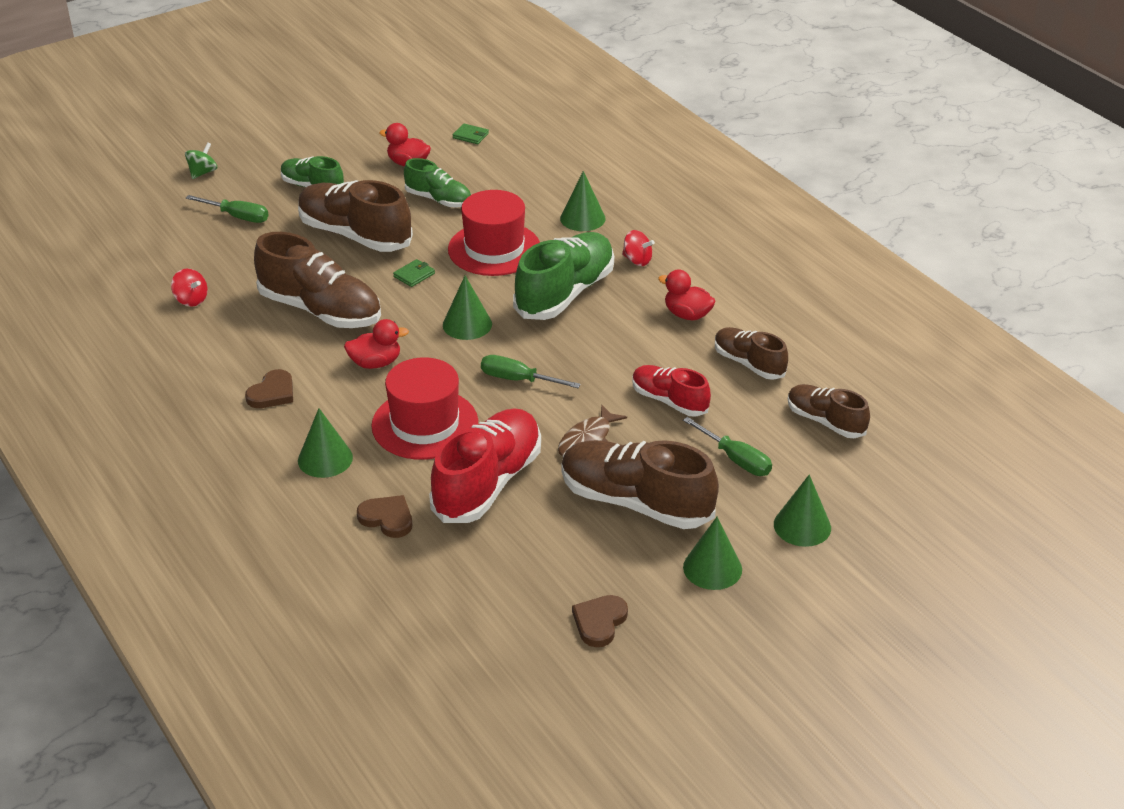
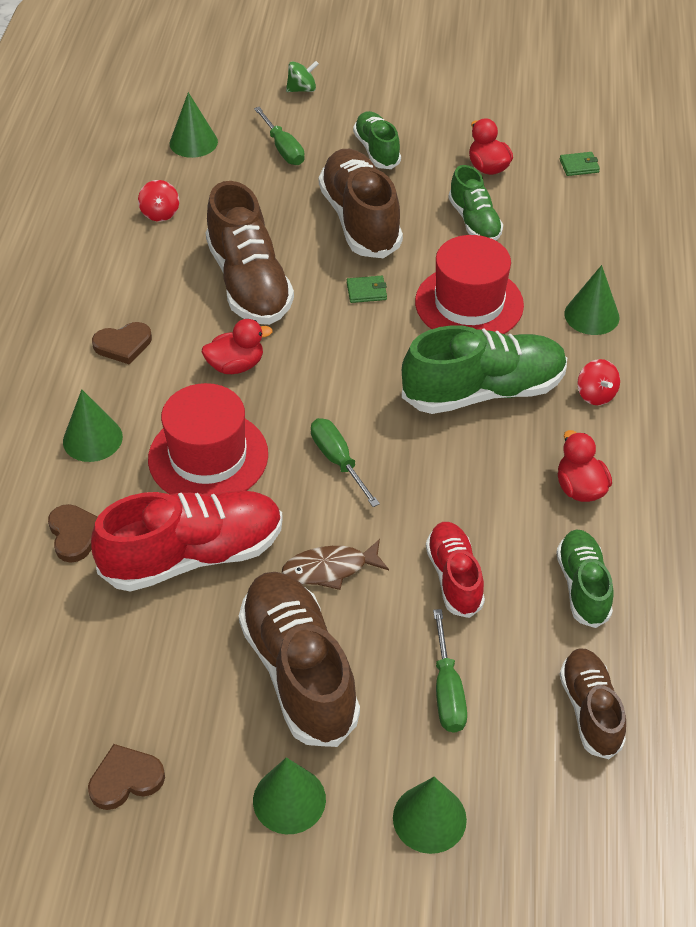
camera: 40 degrees right, 10 degrees up
(375, 363) = (236, 365): red duck -> red duck turned 45 degrees counterclockwise
(467, 324) = (357, 372): green cone -> green cone (193, 142)
(470, 136) = (579, 166): green wallet -> green wallet turned 75 degrees counterclockwise
(749, 364) = (582, 586): brown shoe -> green shoe

